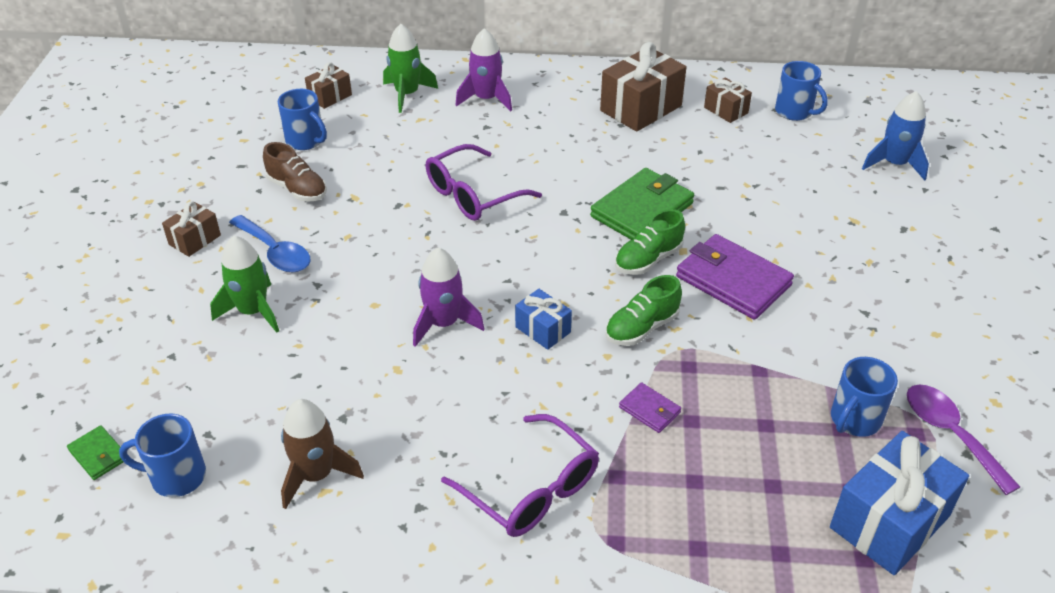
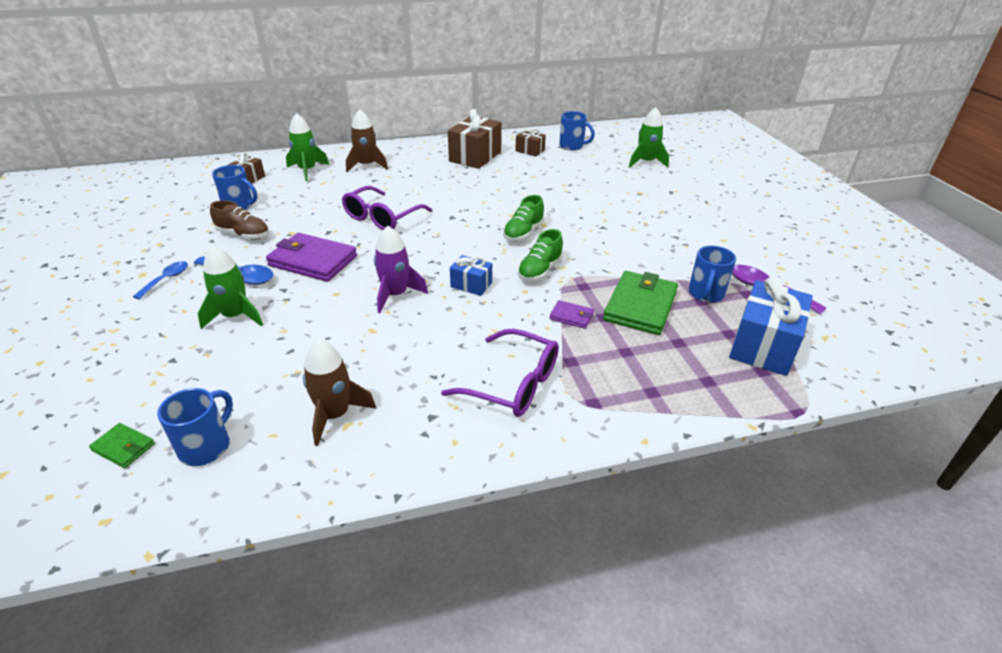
camera: 20 degrees left, 5 degrees down
(176, 477) = (206, 446): blue mug -> blue mug turned 135 degrees clockwise
(195, 240) = (166, 279): brown gift -> blue spoon
(486, 99) = (367, 166): purple rocket -> brown rocket
(642, 210) = (504, 208): green wallet -> green wallet (640, 306)
(733, 281) = (585, 235): purple wallet -> purple wallet (313, 261)
(894, 164) = (646, 162): blue rocket -> green rocket

